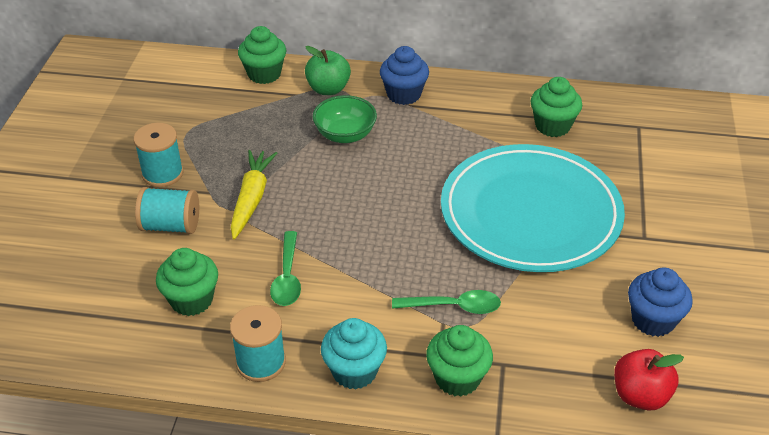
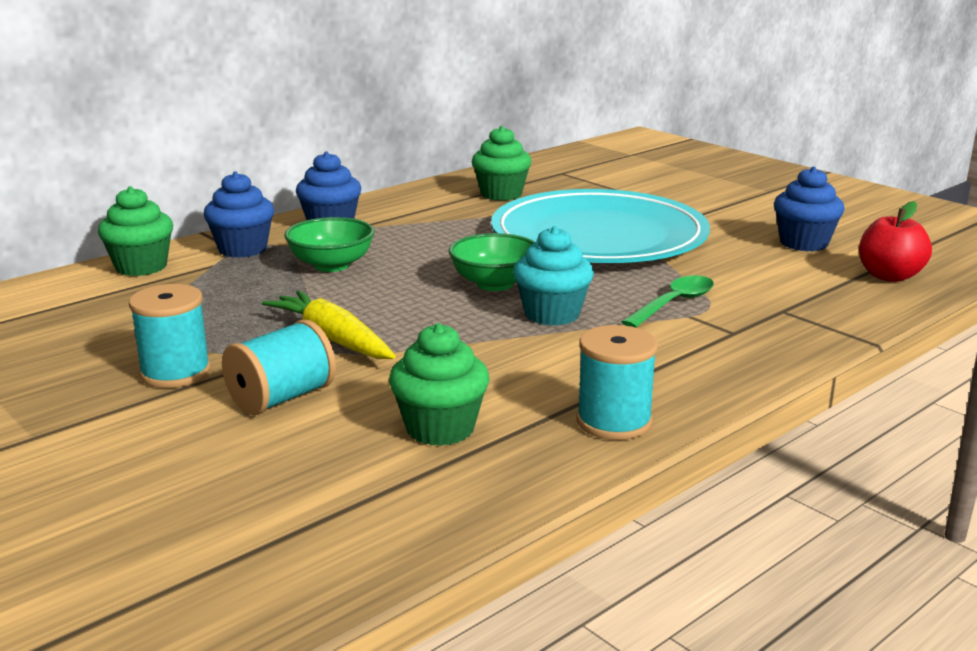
camera: 50 degrees left, 20 degrees down
(287, 277) = (498, 362): green spoon -> none
(328, 89) = (242, 249): green apple -> blue cupcake
(354, 371) = (700, 377): turquoise cupcake -> turquoise cupcake (552, 314)
(394, 213) = (495, 284): none -> green bowl
(457, 378) = (776, 334): green cupcake -> none

